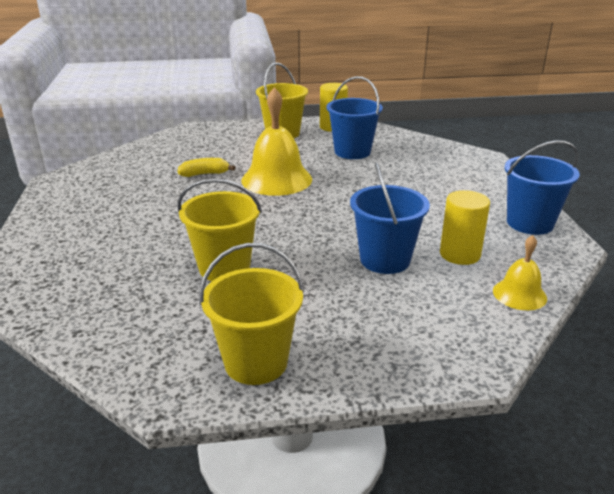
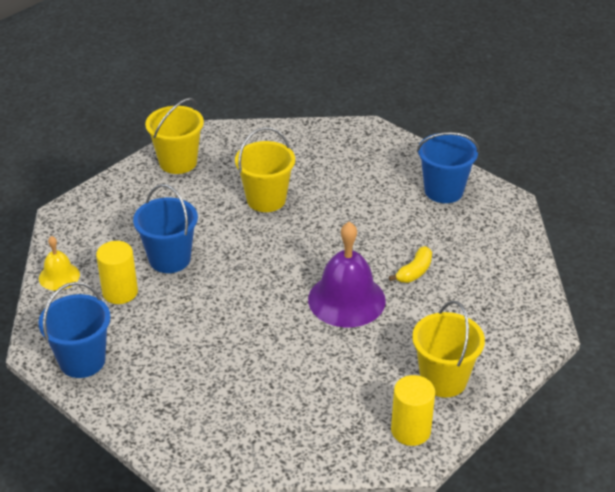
camera: 140 degrees right, 10 degrees up
(276, 179) = (346, 299): yellow bell -> purple bell
(352, 152) = (331, 387): blue bucket -> blue bucket (443, 191)

